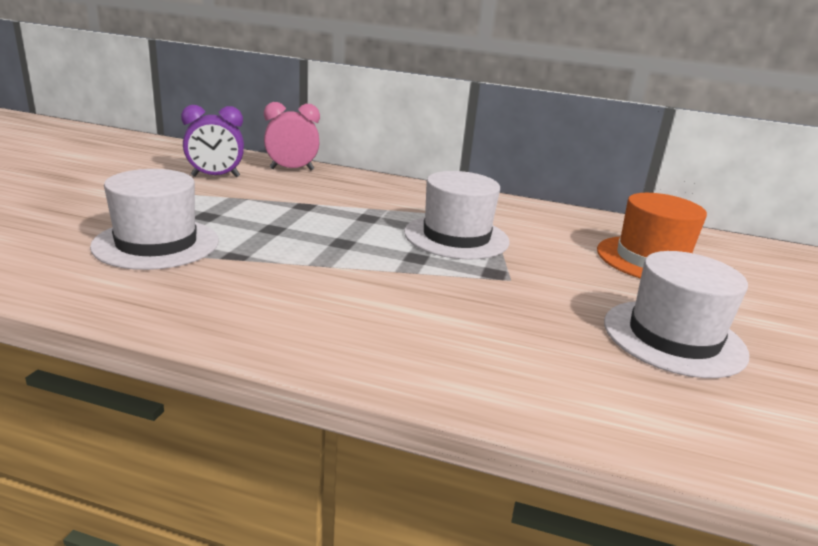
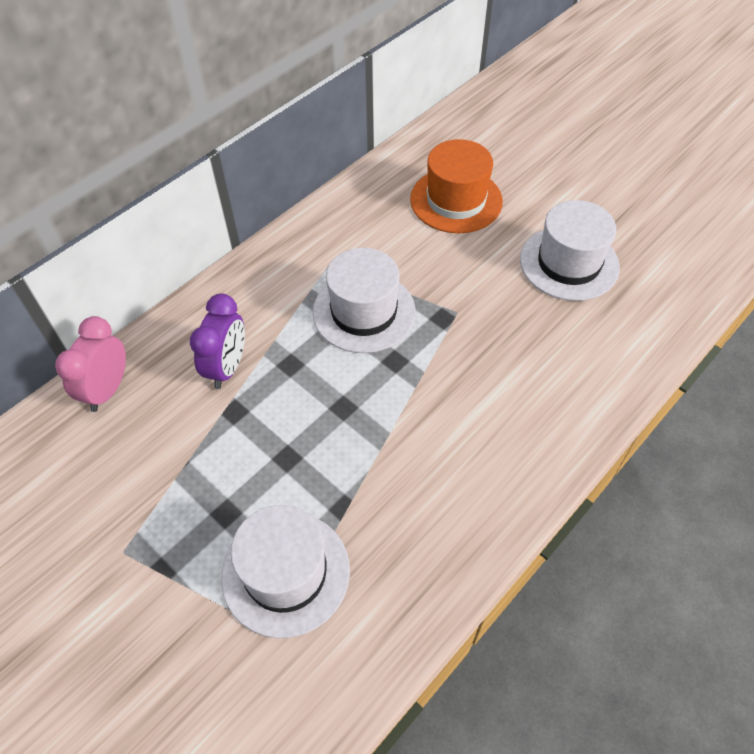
camera: 60 degrees left, 30 degrees up
(215, 176) = (96, 479): purple clock -> purple clock (227, 367)

